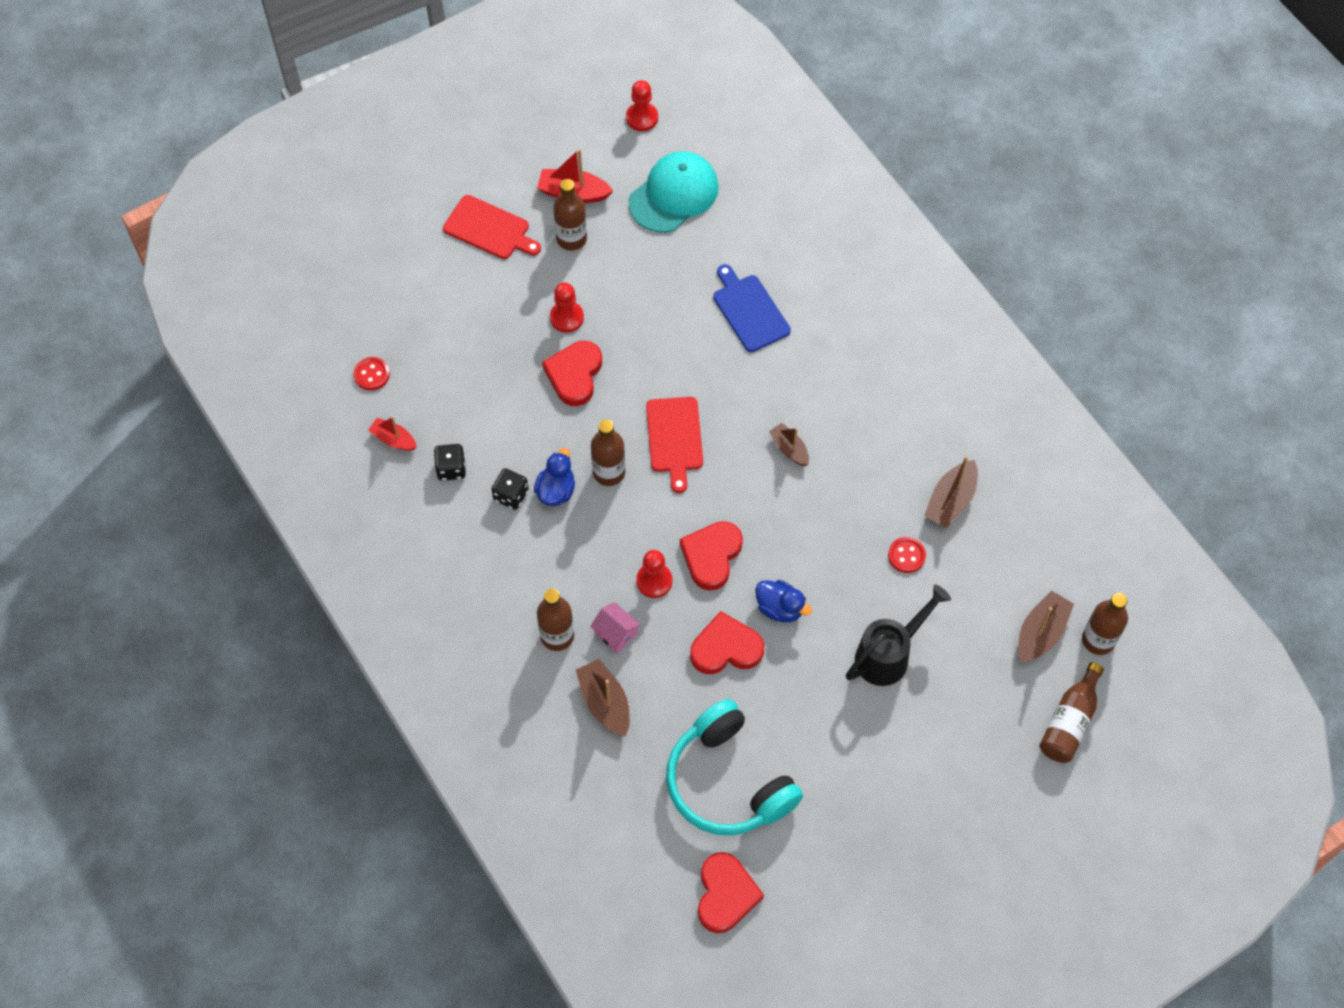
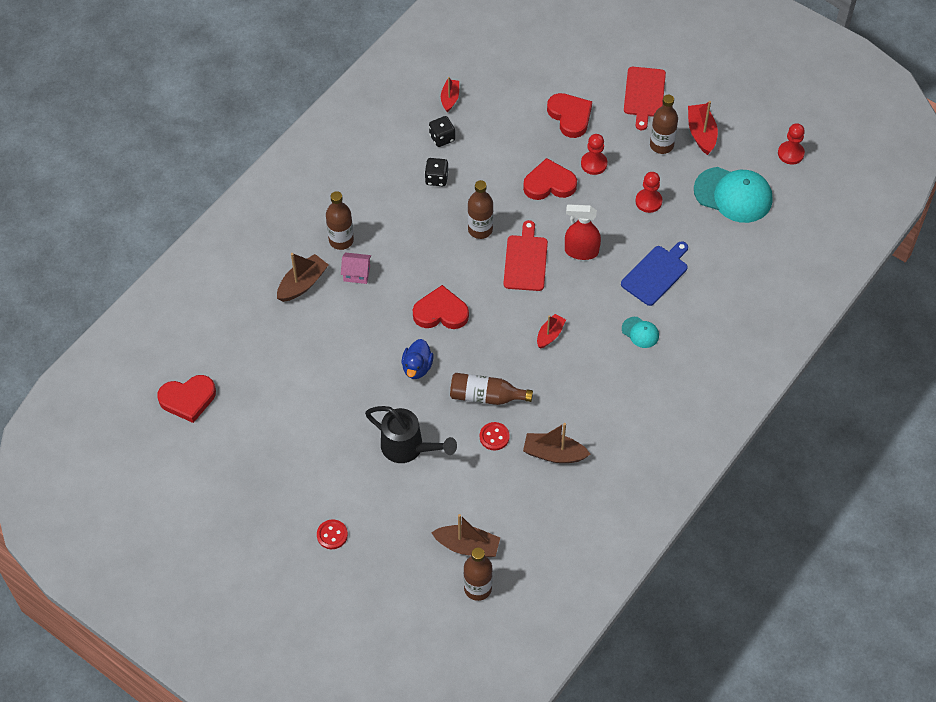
camera: 70 degrees right, 5 degrees down
(371, 374) = (494, 69): red button -> red button (332, 535)
(556, 490) = (452, 203): blue duck -> none
(615, 633) = (357, 273): pink house -> pink house turned 75 degrees clockwise
(654, 581) = (406, 283): red pawn -> red pawn (648, 201)
(675, 438) = (525, 260): red cutting board -> red cutting board turned 120 degrees clockwise
(686, 375) = (581, 251): none -> red spray bottle
(726, 648) = (372, 343): red heart -> red heart (570, 116)
(728, 781) = (271, 375): turquoise headphones -> none
(789, 449) = (550, 334): brown boat -> red boat
(822, 355) = (640, 332): none -> turquoise cap
(1069, 722) = (401, 585): brown bottle -> brown bottle (486, 396)

